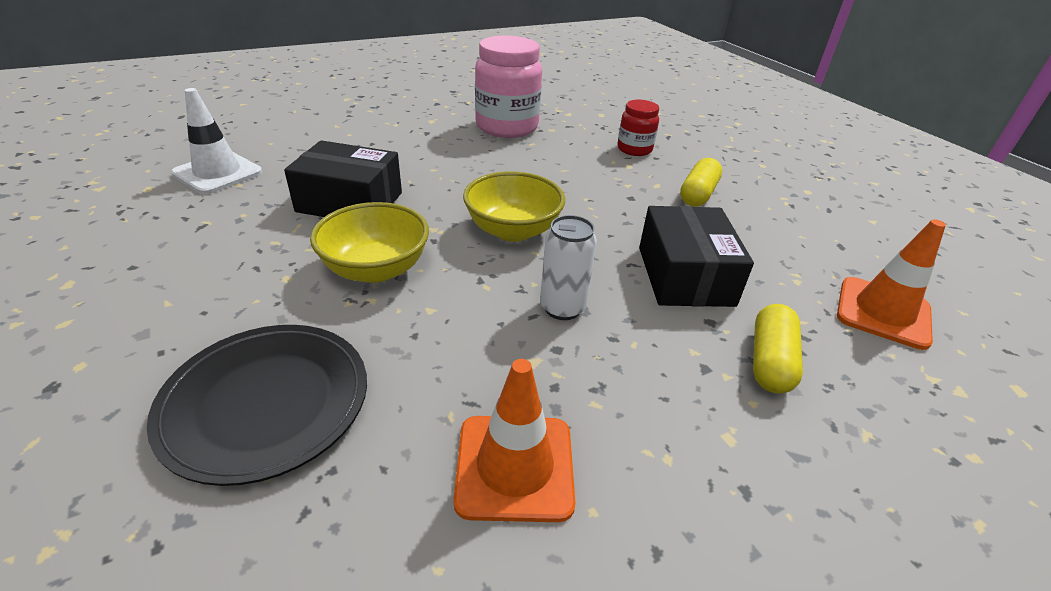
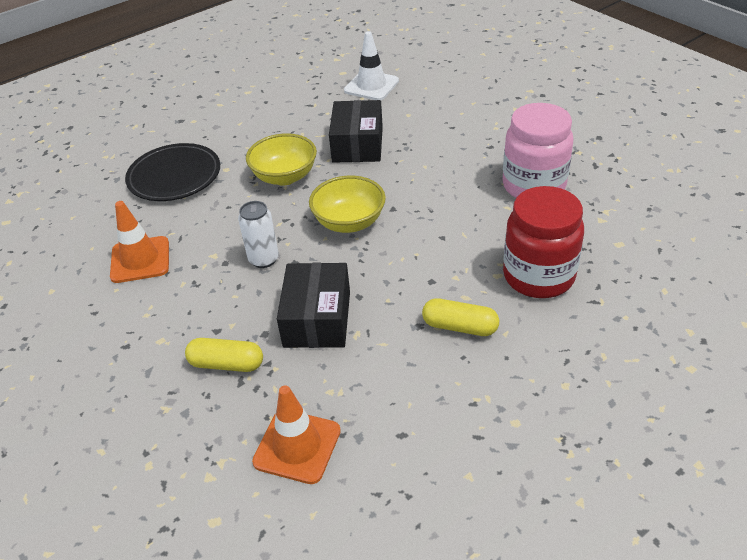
camera: 85 degrees right, 5 degrees up
(634, 149) = (538, 276): red jar -> red jar, size x1.84
(684, 276) = (317, 319): black box -> black box turned 75 degrees counterclockwise

